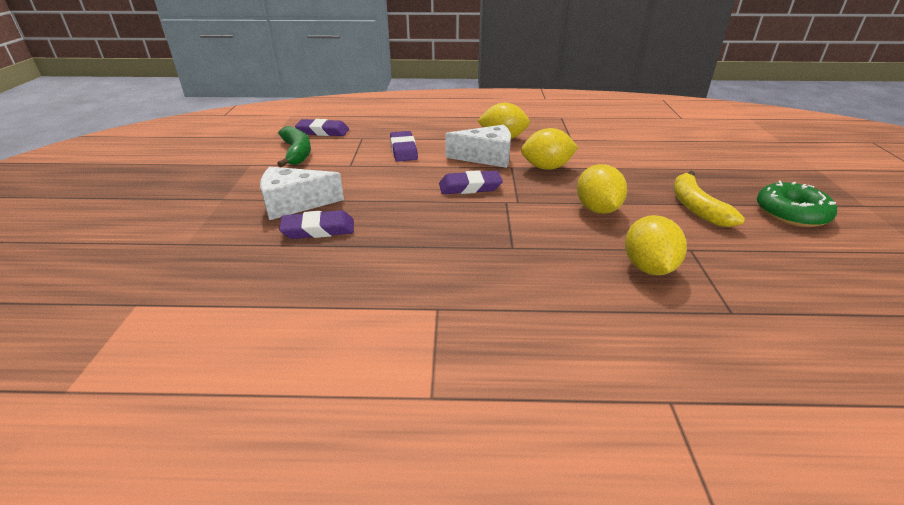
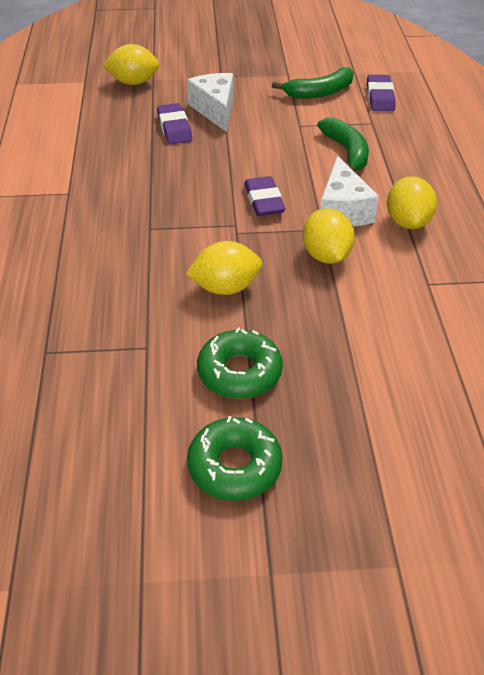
camera: 85 degrees right, 10 degrees up
(403, 150) = (347, 152): purple eraser -> green banana
(648, 267) = (114, 310): yellow lemon -> yellow lemon (133, 82)
(696, 207) = (239, 372): yellow banana -> green donut

